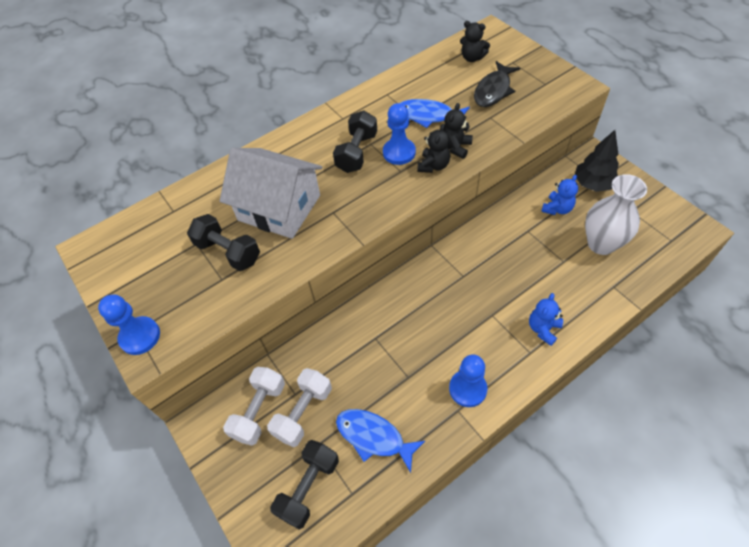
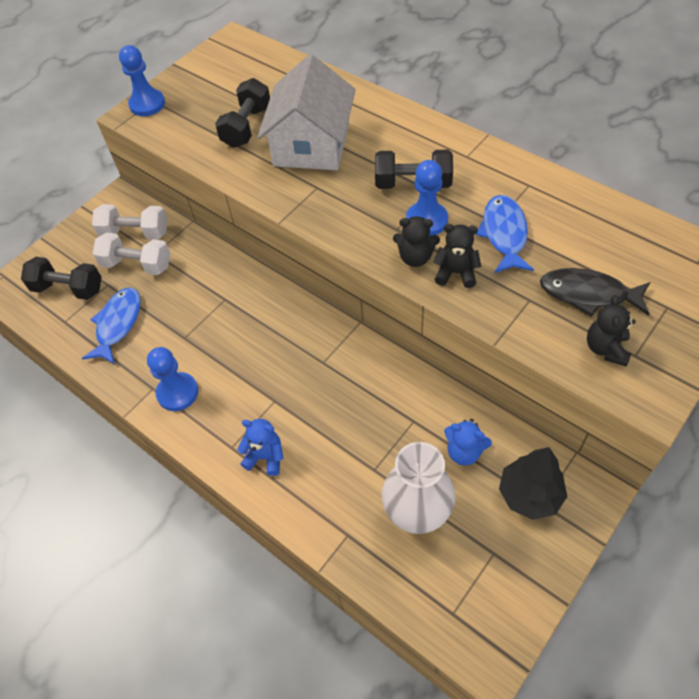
camera: 75 degrees right, 0 degrees up
(472, 58) = (651, 257): black teddy bear -> black teddy bear (606, 348)

